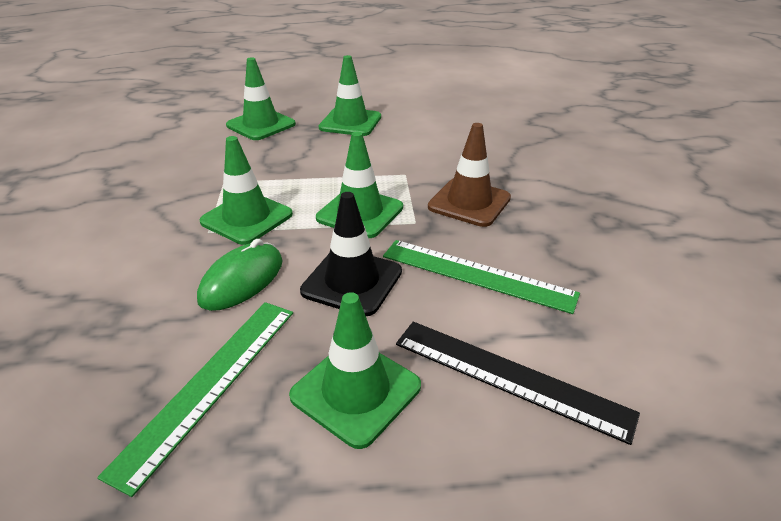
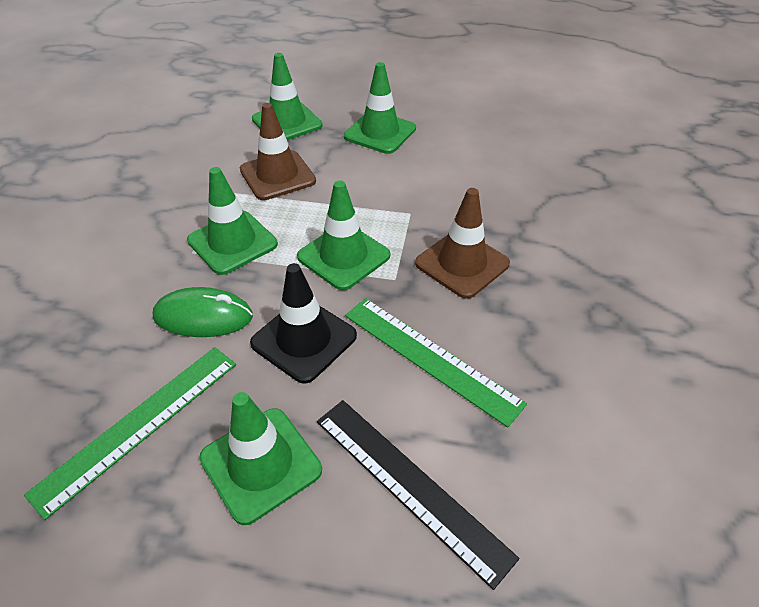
camera: 15 degrees right, 10 degrees up
(242, 280) = (203, 317): green mouse -> green mouse turned 45 degrees clockwise
(269, 163) = (277, 175): none -> brown traffic cone

